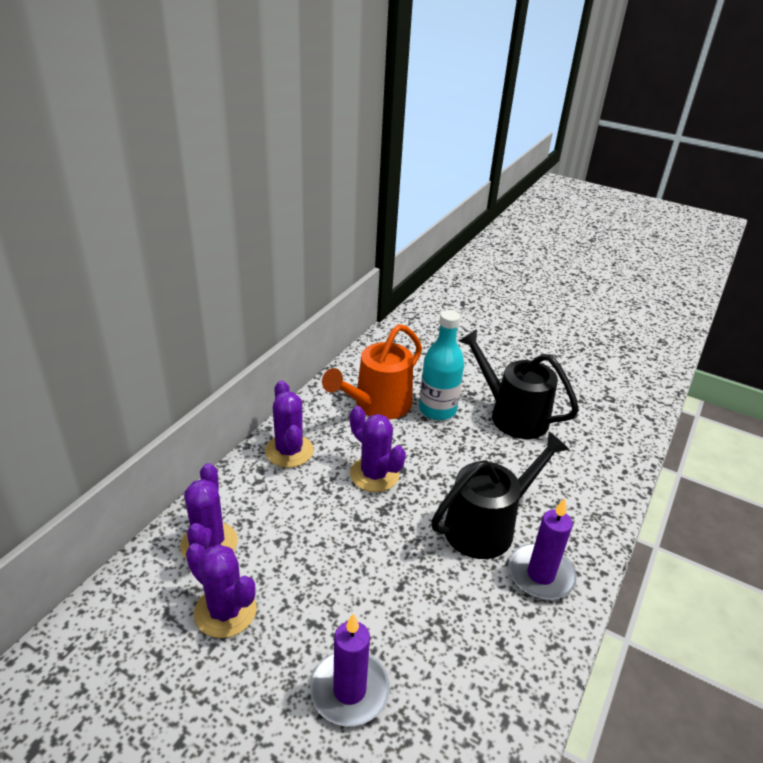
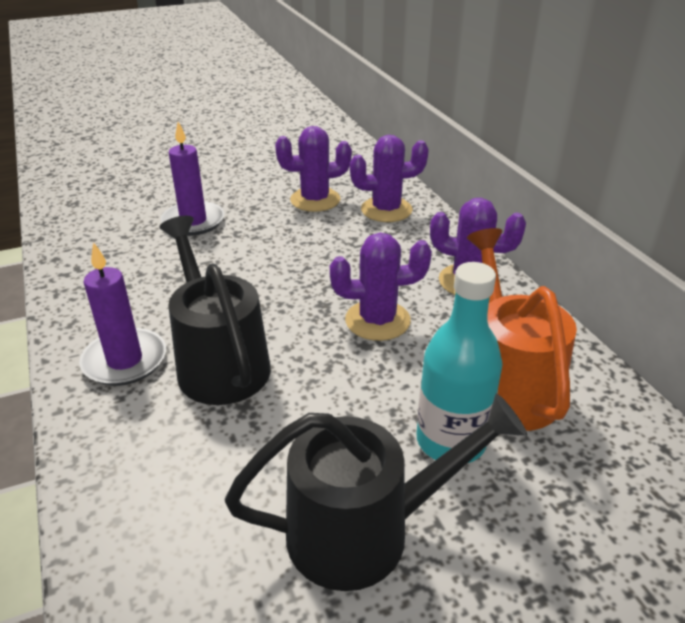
camera: 130 degrees right, 0 degrees up
(209, 544) = (386, 210): purple cactus -> purple cactus turned 45 degrees counterclockwise
(487, 526) = (219, 361): black watering can -> black watering can turned 150 degrees clockwise

